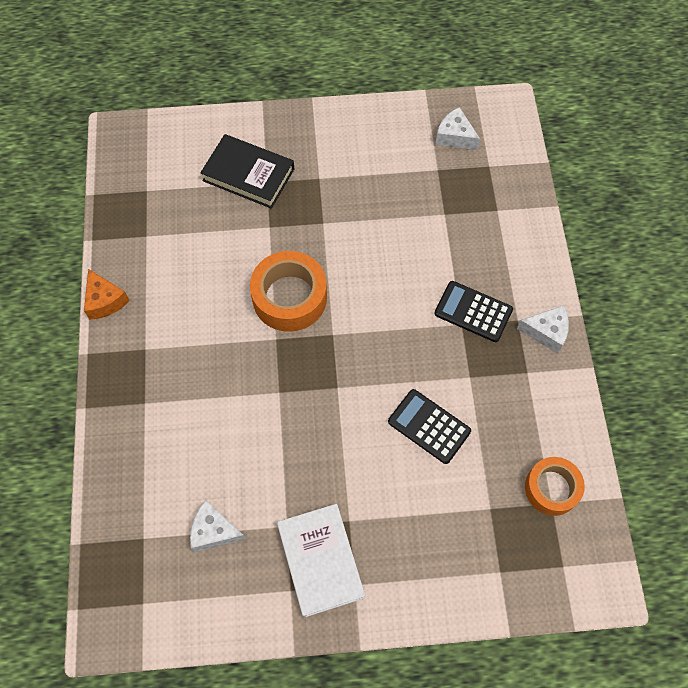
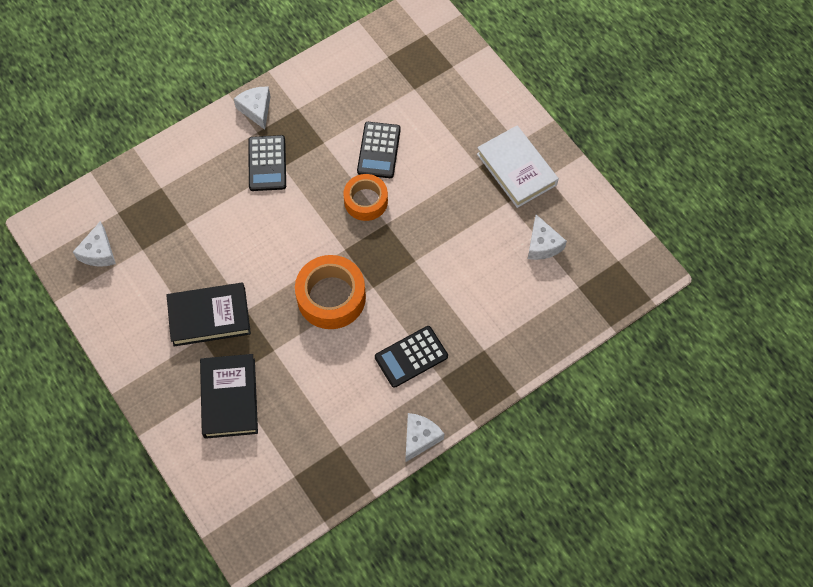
camera: 120 degrees left, 0 degrees up
(105, 301) = (420, 438): orange cheese -> white cheese
(184, 334) = (411, 357): none -> black calculator
(320, 561) = (516, 169): white book -> white book turned 75 degrees counterclockwise
(335, 192) = (209, 317): none -> black book
(551, 488) = (377, 60): orange tape -> orange tape (366, 201)

